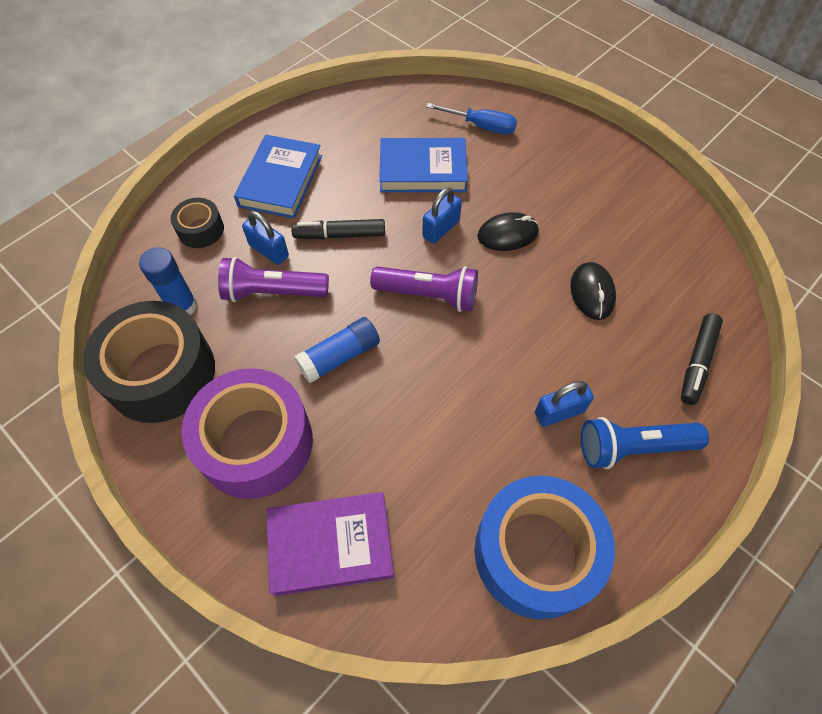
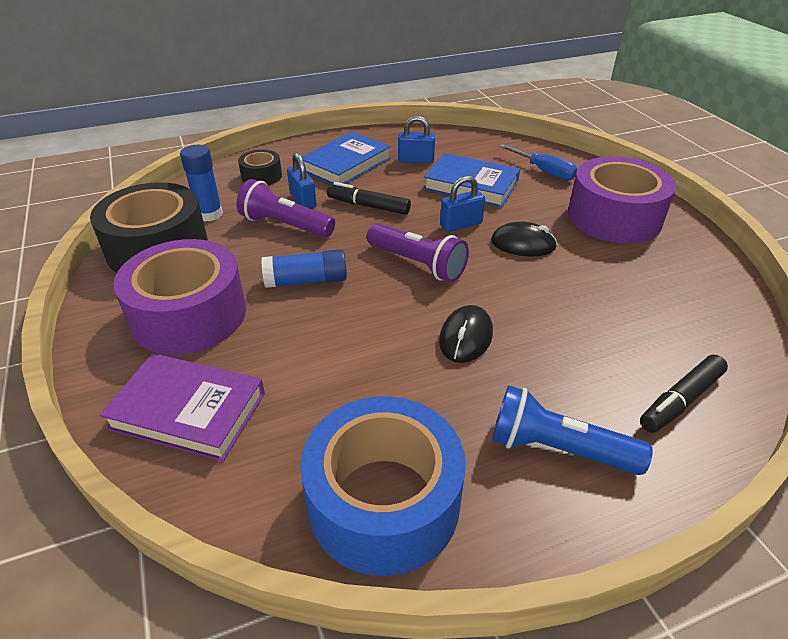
camera: 25 degrees right, 20 degrees down
(559, 412) = (490, 389): blue padlock -> blue padlock (416, 160)
(569, 170) = (614, 217): none -> purple tape
(592, 292) = (585, 307): black mouse -> black mouse (465, 337)

